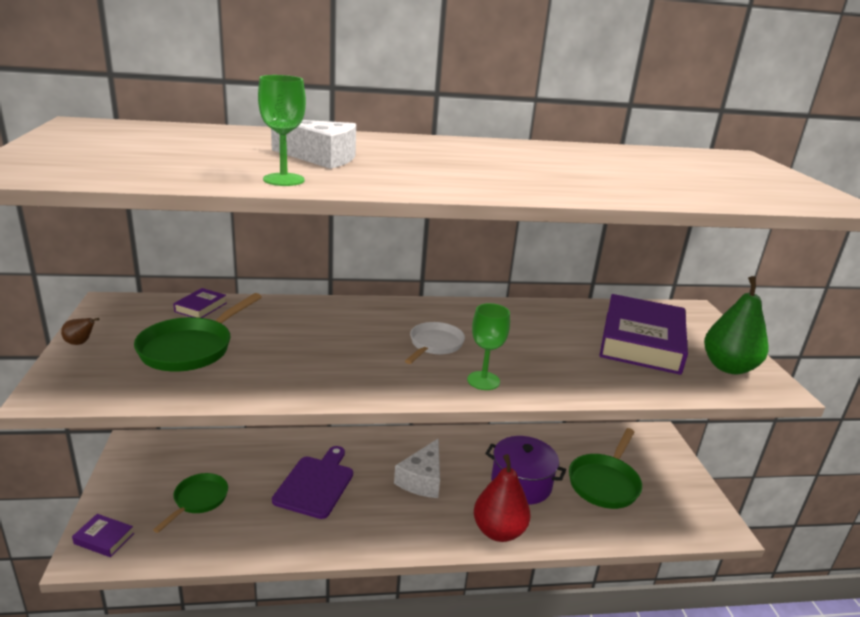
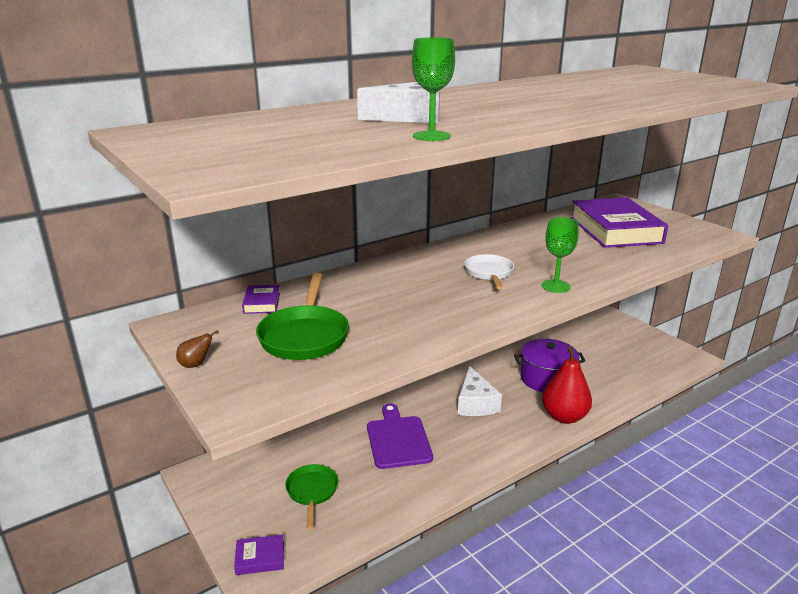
camera: 25 degrees left, 0 degrees up
(604, 483) = (599, 357): green pan -> none
(728, 367) = (683, 230): green pear -> none

